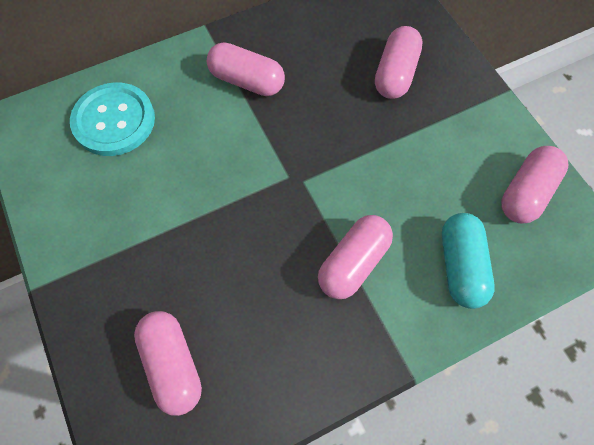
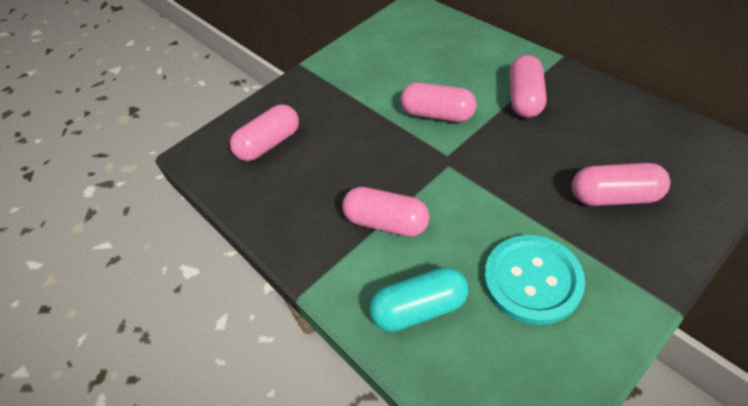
camera: 80 degrees right, 15 degrees down
(114, 121) = (439, 46): turquoise button -> turquoise button (532, 280)
(526, 193) = (540, 357): pink capsule -> pink capsule (437, 114)

